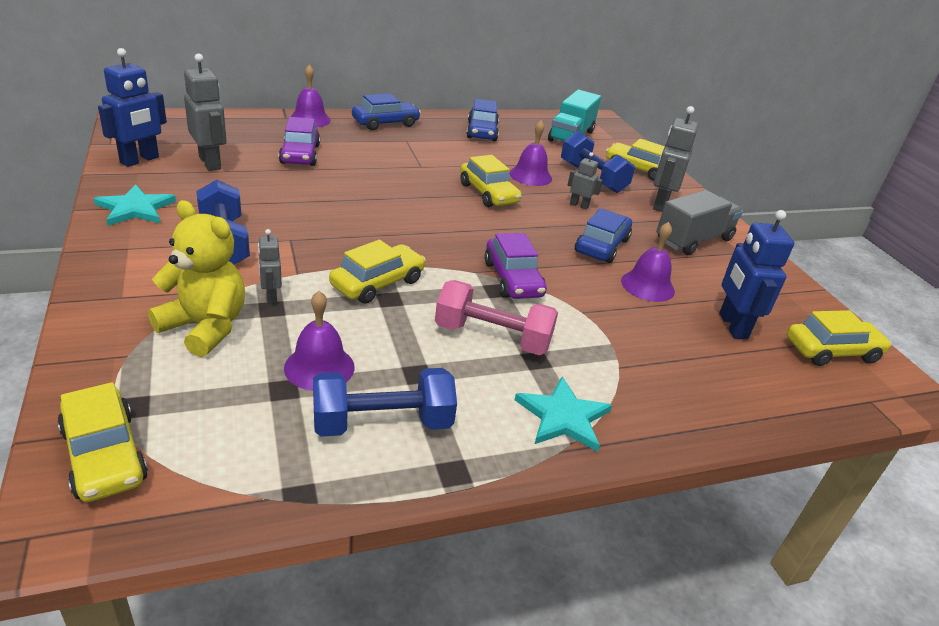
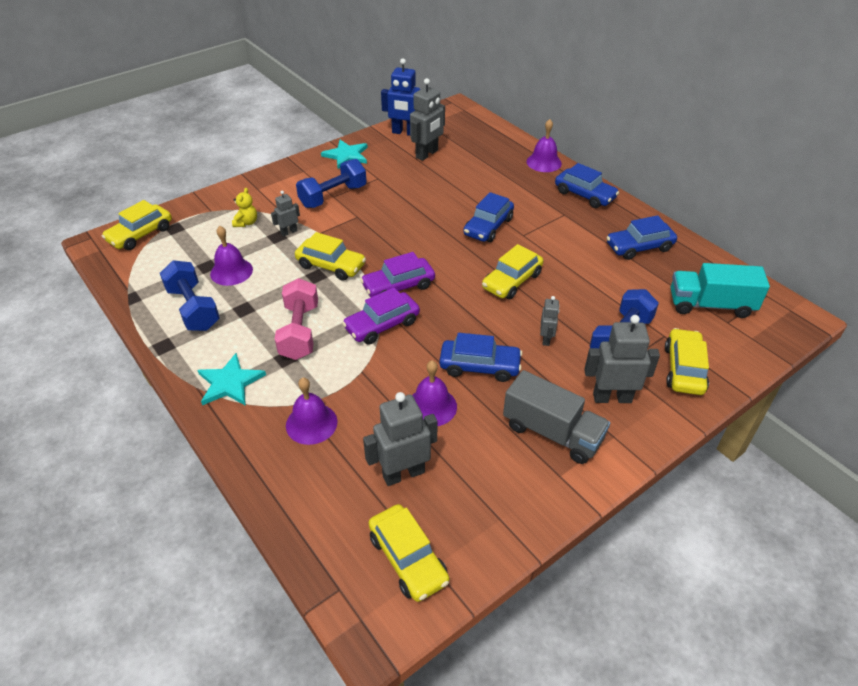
camera: 75 degrees right, 10 degrees up
(205, 327) = (246, 223): yellow teddy bear -> yellow teddy bear, size x0.50
(300, 154) = (478, 179): purple car -> purple car (398, 286)
(391, 176) = (488, 227): none -> blue car
(530, 176) = (576, 297): purple bell -> purple bell (311, 423)
(732, 326) = (403, 473): blue robot -> grey robot

